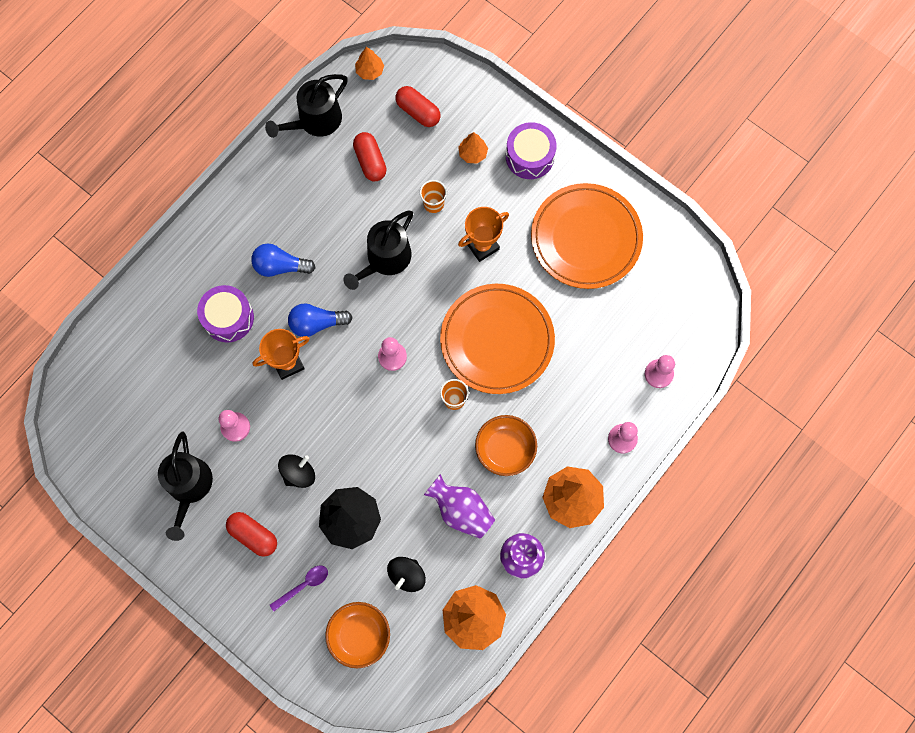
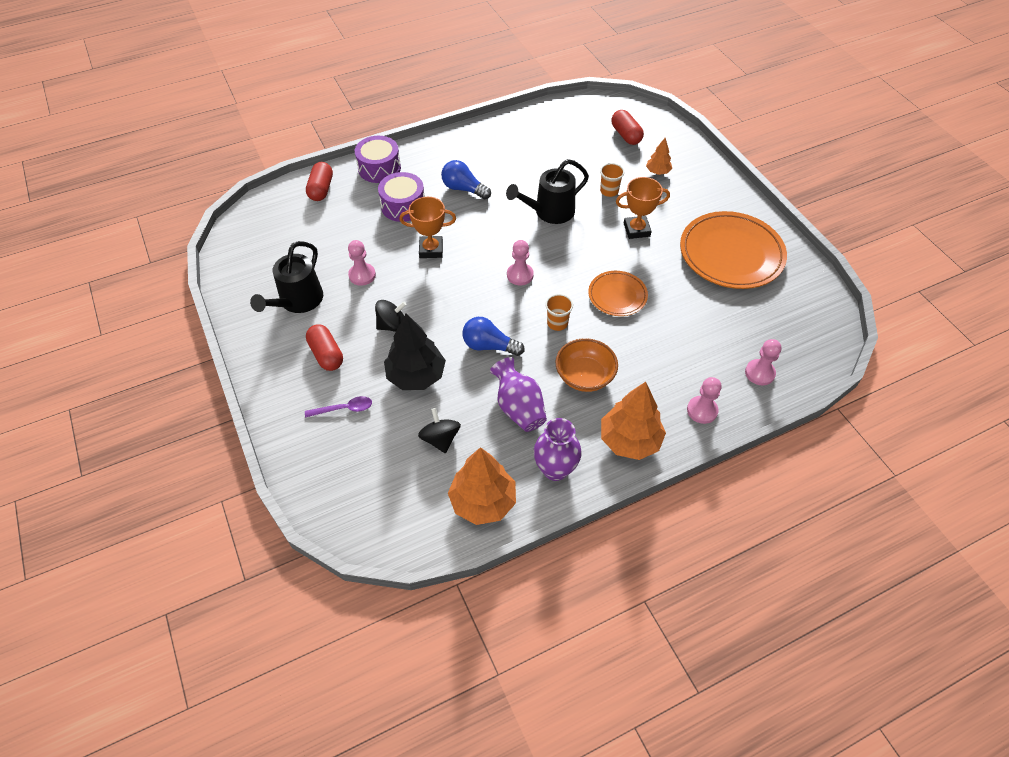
camera: 25 degrees right, 20 degrees down
(315, 121) = (542, 117): black watering can -> none
(317, 323) = (470, 232): blue light bulb -> blue light bulb (489, 346)
(359, 635) = (368, 469): orange bowl -> none
(370, 71) = (600, 102): orange tree -> none
(370, 161) = (572, 151): red capsule -> red capsule (321, 189)
(407, 575) = (440, 439): black spinning top -> black spinning top turned 105 degrees clockwise
(497, 340) = (617, 295): orange plate -> orange plate, size x0.54
(529, 156) = (705, 188): purple drum -> purple drum (379, 168)

